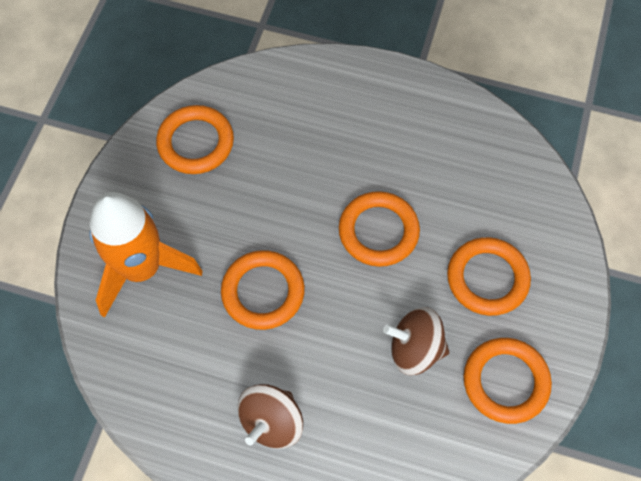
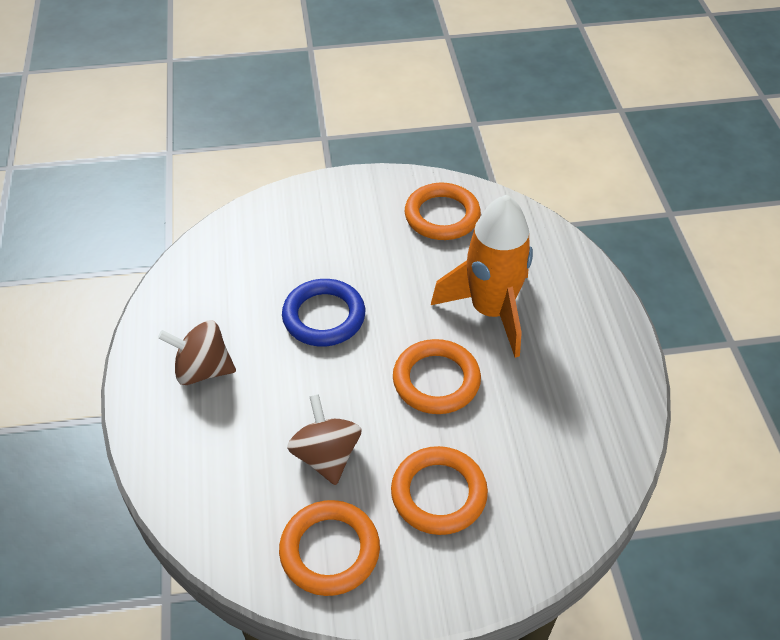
camera: 65 degrees right, 15 degrees down
(142, 268) = (302, 229): orange rocket -> orange rocket (491, 311)
(263, 292) = (324, 316): orange ring -> blue ring

